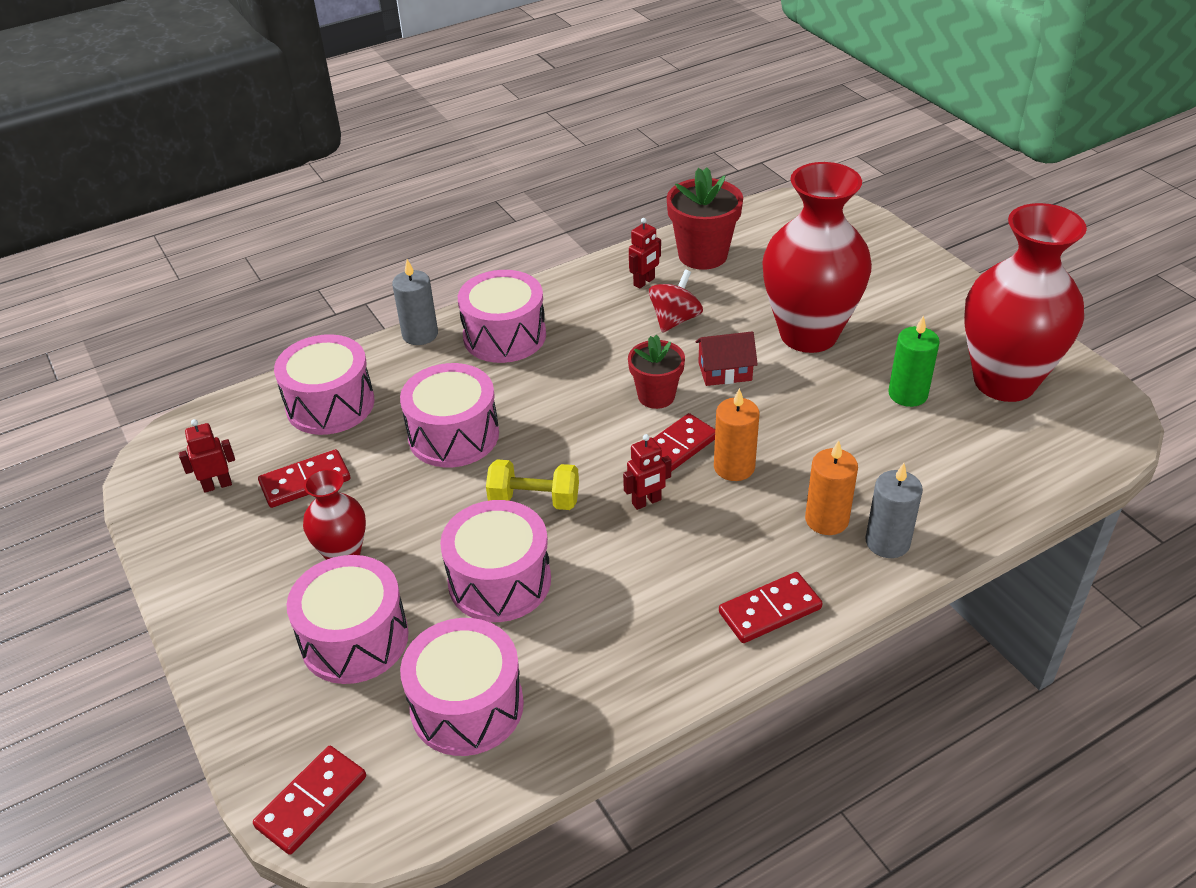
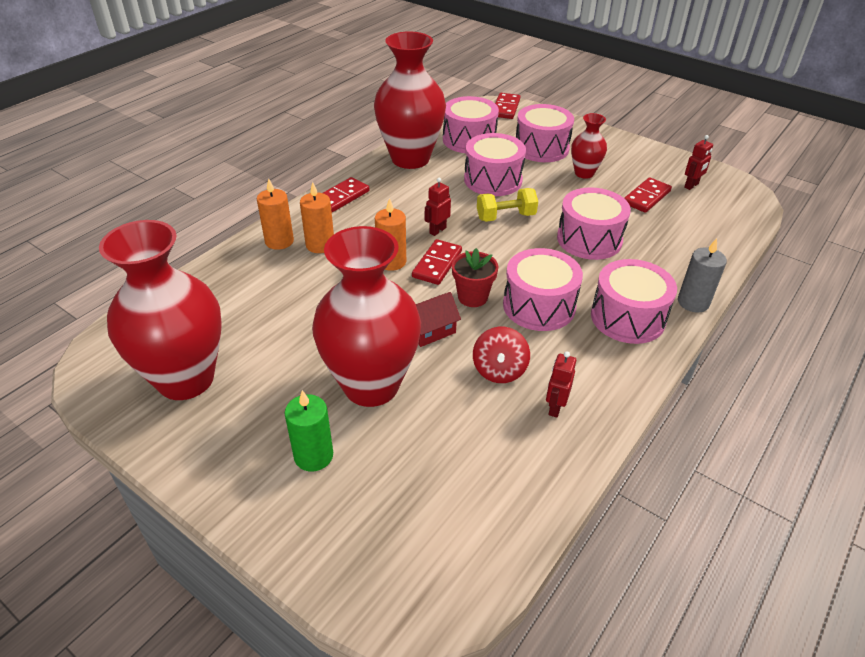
camera: 155 degrees right, 0 degrees up
(330, 404) = (689, 239): pink drum -> pink drum (539, 306)
(610, 680) = (410, 159): none -> red vase
(702, 255) = (519, 463): red flower pot -> none
(887, 542) = (279, 241): grey candle -> orange candle
(908, 394) = (272, 346): green candle -> green candle (313, 456)

